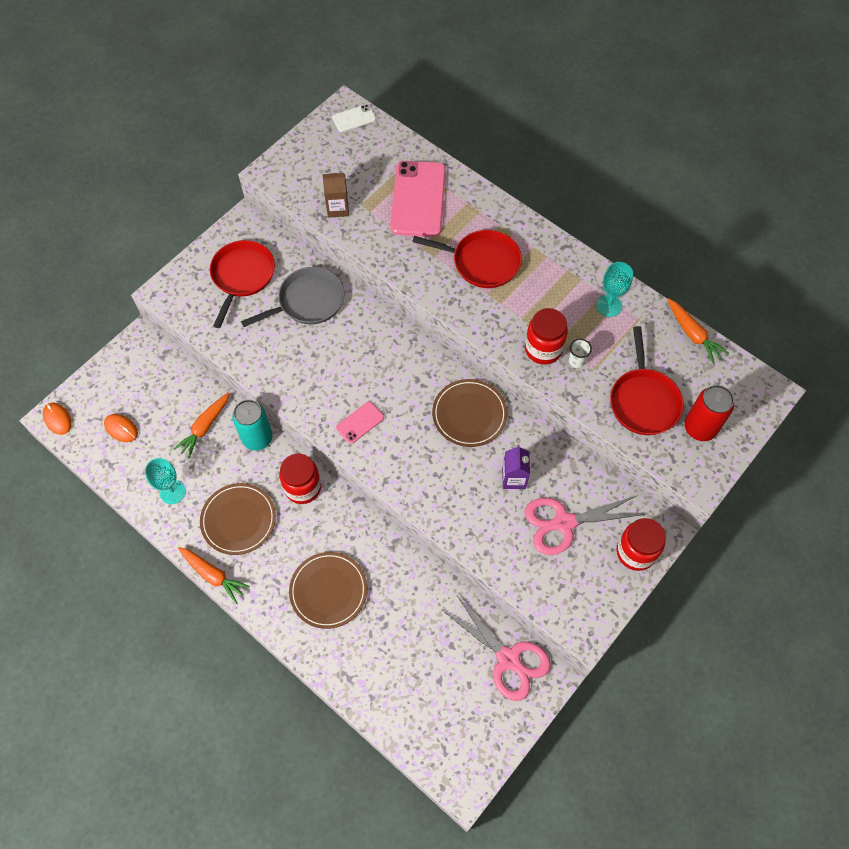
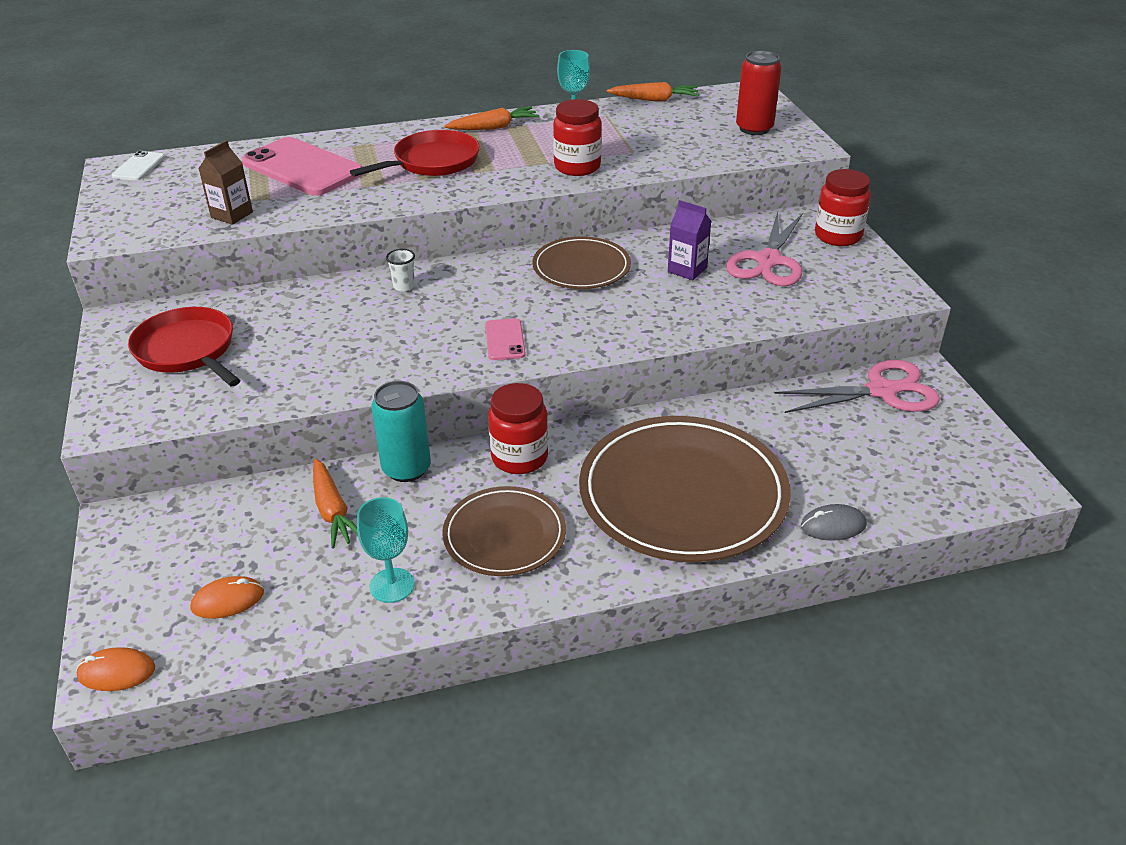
camera: 55 degrees left, 25 degrees down
(213, 575) = (562, 595): orange carrot -> orange carrot (493, 127)
(308, 301) = (297, 316): grey pan -> none
(328, 591) = (683, 493): brown plate -> brown plate, size x1.76
(353, 687) = (833, 525): none -> grey mouse
(576, 361) = (613, 156): white cup -> white cup (404, 286)
(643, 401) = (696, 142): red pan -> none

